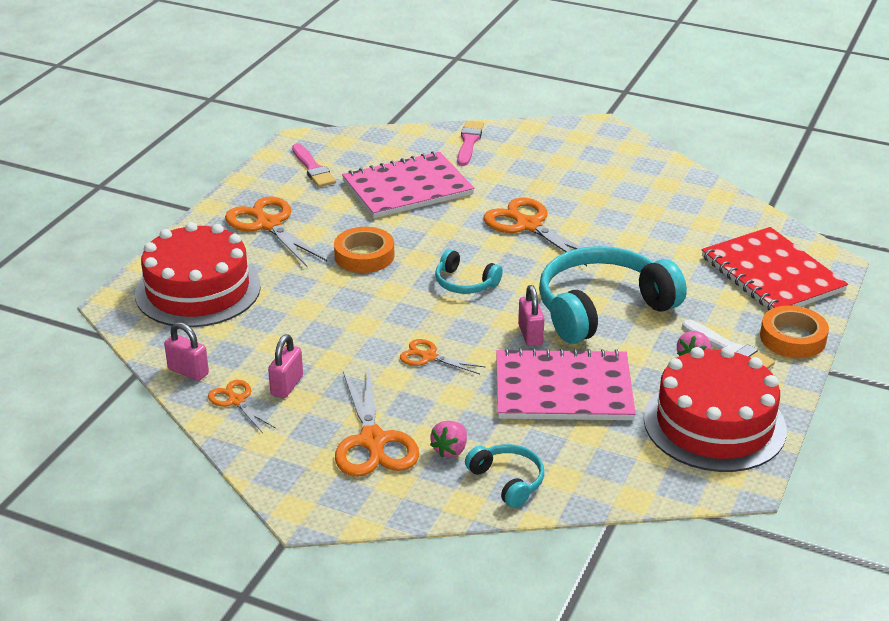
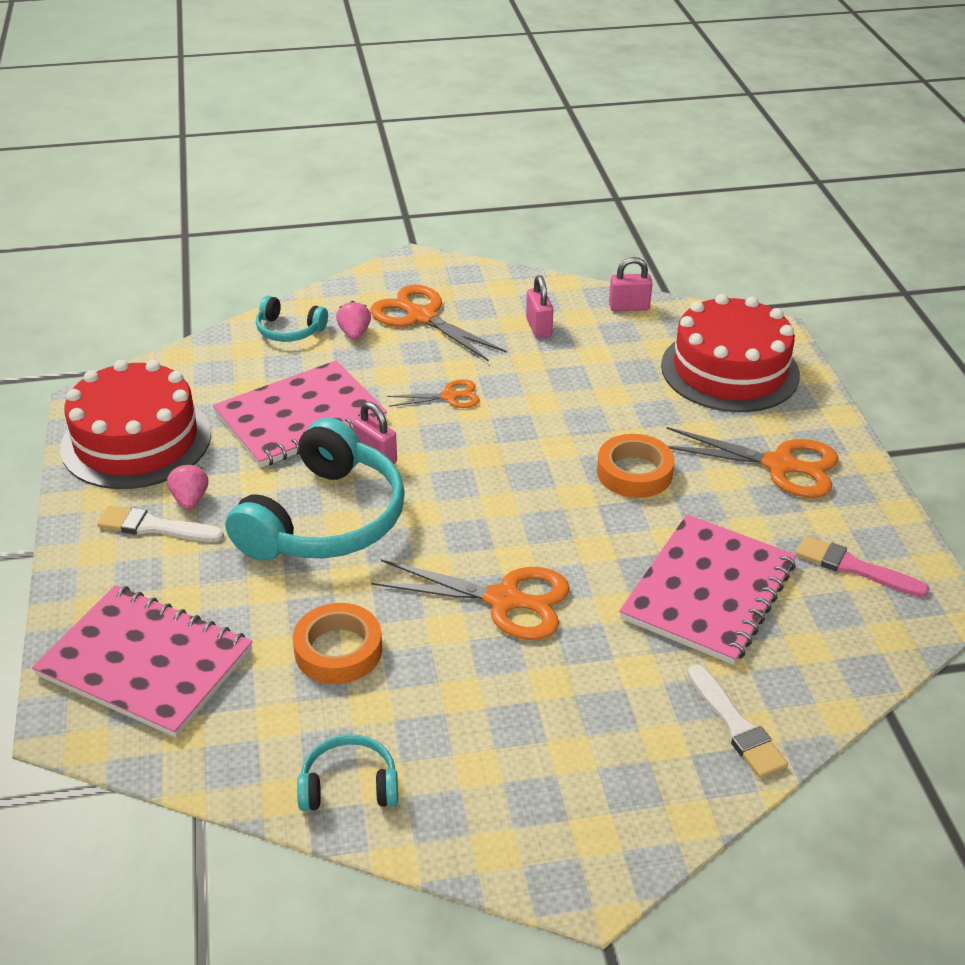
camera: 145 degrees right, 5 degrees up
(236, 400) = (561, 303): orange scissors -> none
(465, 283) = (496, 486): turquoise headphones -> turquoise headphones (349, 785)
(469, 142) = (736, 726): pink brush -> white brush
(772, 274) = (145, 662): red notebook -> pink notebook
(792, 338) = (87, 572): orange tape -> orange tape (338, 650)

